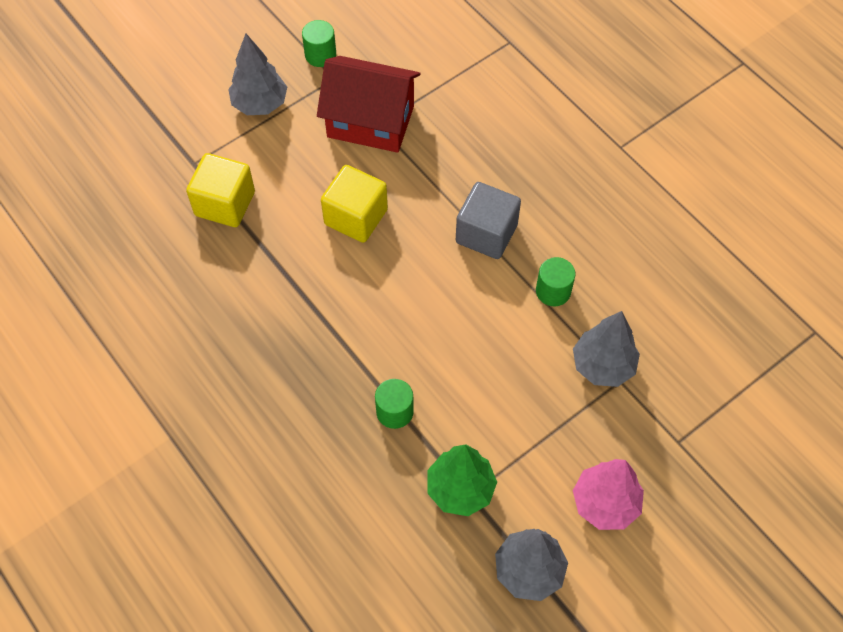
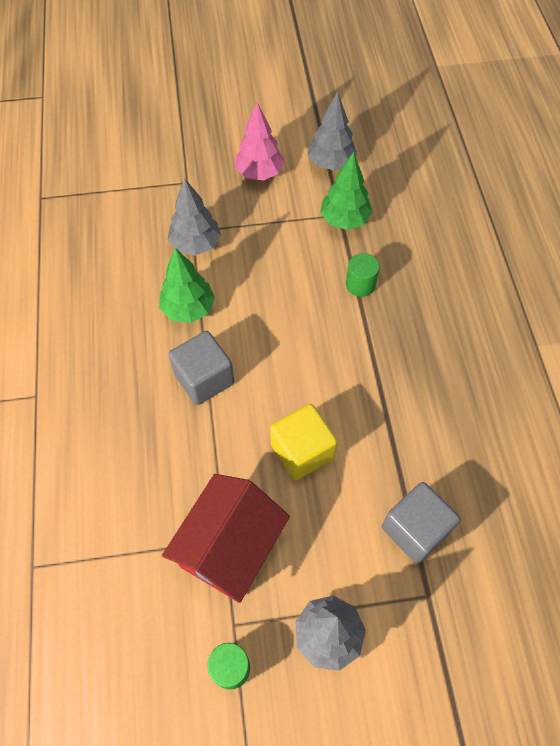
camera: 150 degrees left, 0 degrees up
(225, 204) = (415, 529): yellow cube -> grey cube
(370, 121) = (229, 547): red house -> red house turned 75 degrees clockwise
(553, 291) = (188, 309): green cylinder -> green tree

